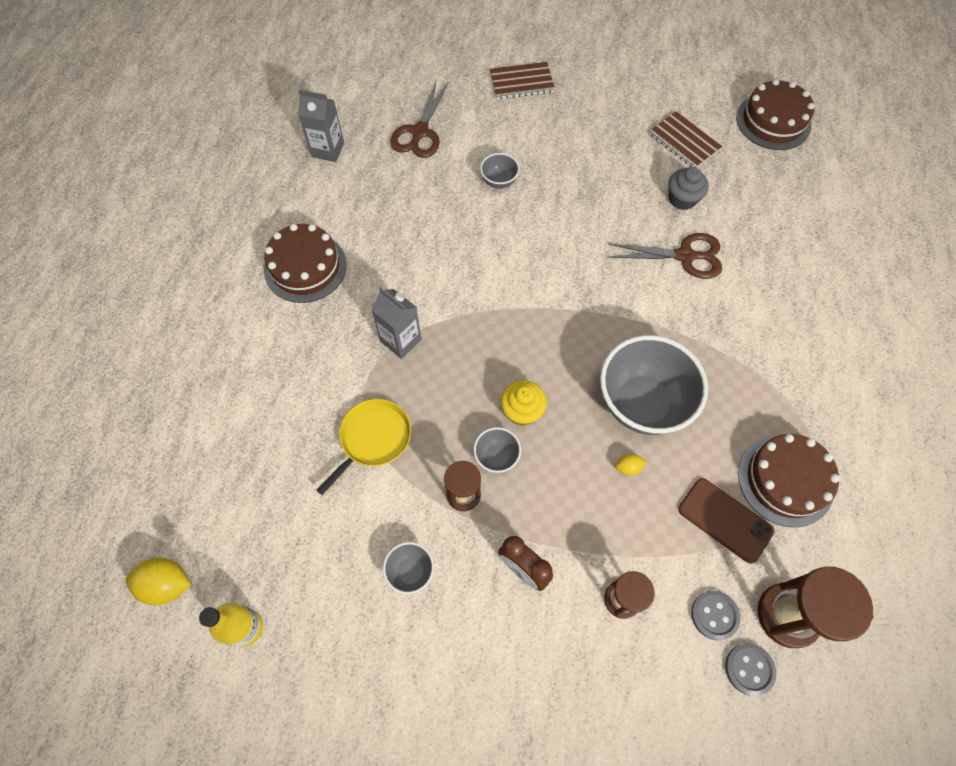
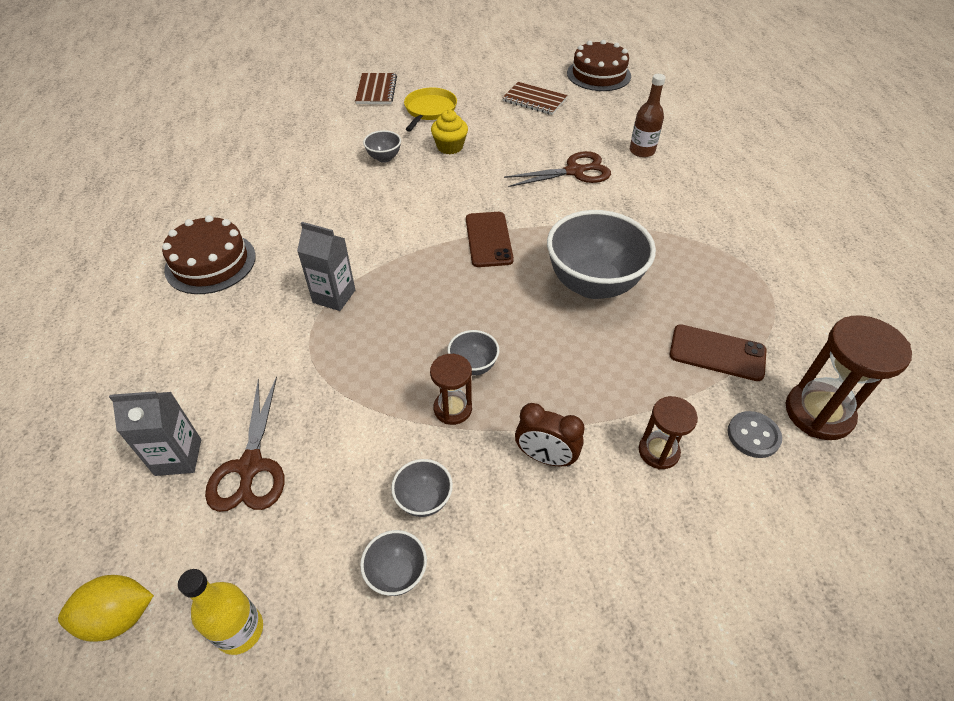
camera: 20 degrees left, 15 degrees down
(328, 150) = (206, 170): grey carton -> grey carton (178, 457)
(369, 627) = (397, 573): none -> grey bowl
(373, 439) = (335, 387): yellow pan -> yellow pan (429, 110)
(420, 132) = (295, 140): brown scissors -> brown scissors (250, 466)
(521, 82) = (376, 90): brown notebook -> brown notebook turned 60 degrees counterclockwise
(522, 411) = (482, 320): yellow cupcake -> yellow cupcake (450, 147)
(563, 318) = (488, 239): none -> brown phone
(628, 467) = (606, 337): yellow lemon -> none
(682, 199) = (552, 135): grey cupcake -> none
(749, 669) = (812, 472): grey button -> none
(770, 248) = (642, 151): none -> brown bottle
(785, 480) = (751, 306): brown cake -> none

